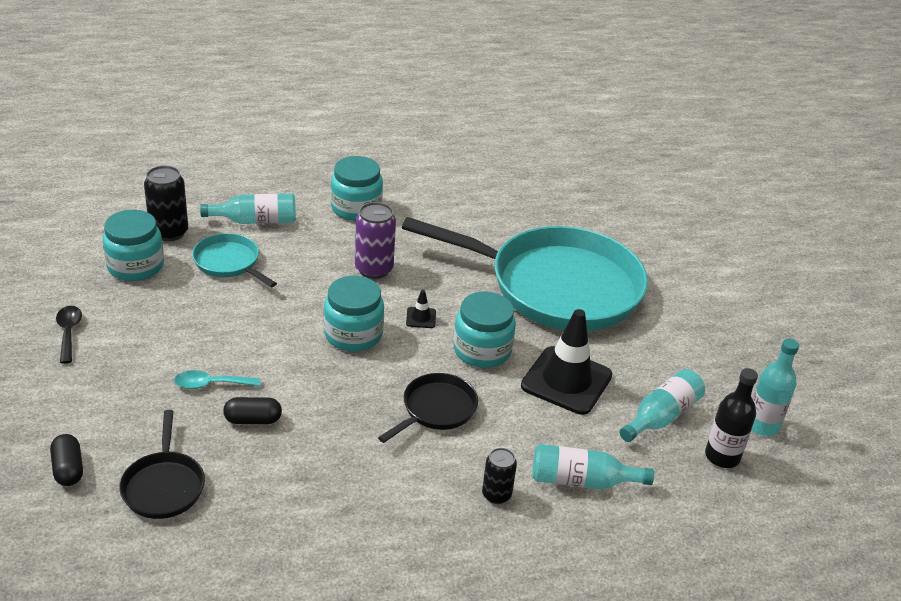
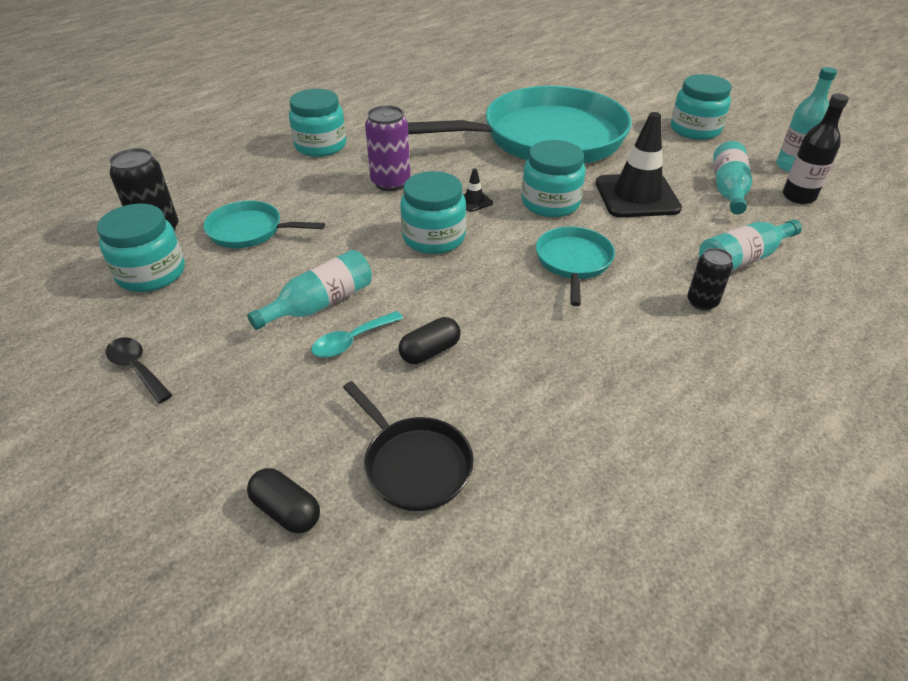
camera: 30 degrees left, 5 degrees up
(256, 221) = (238, 188): turquoise bottle -> turquoise bottle (320, 304)
(436, 409) = (573, 262): black pan -> turquoise pan
(717, 343) = (695, 129): none -> turquoise jar

